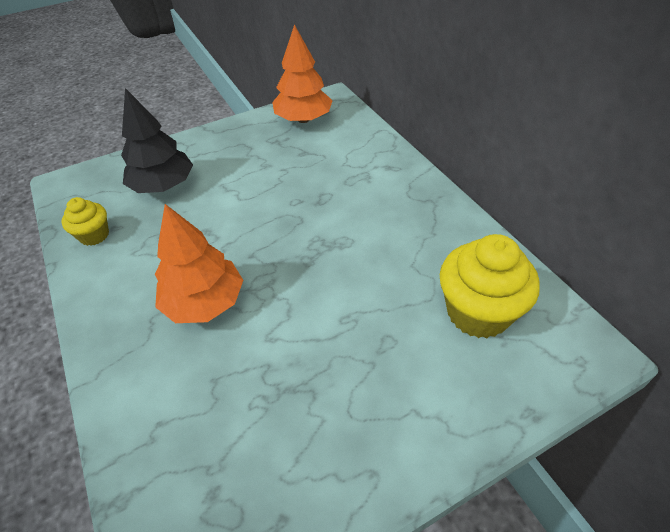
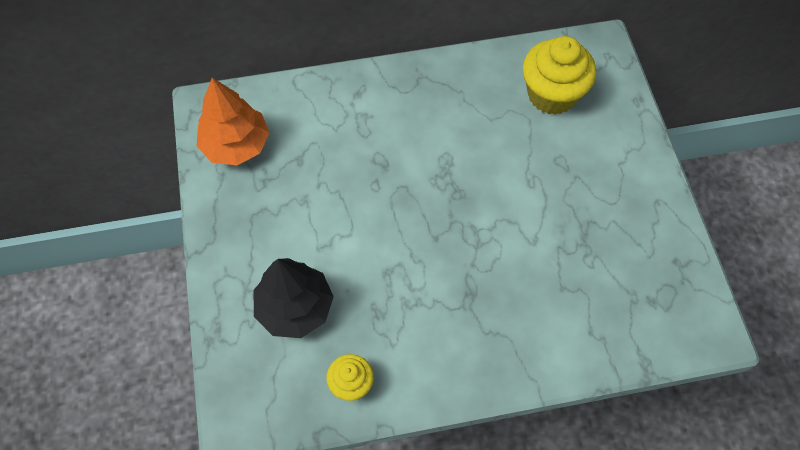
camera: 75 degrees left, 15 degrees up
(204, 302) = (481, 285): orange tree -> none

